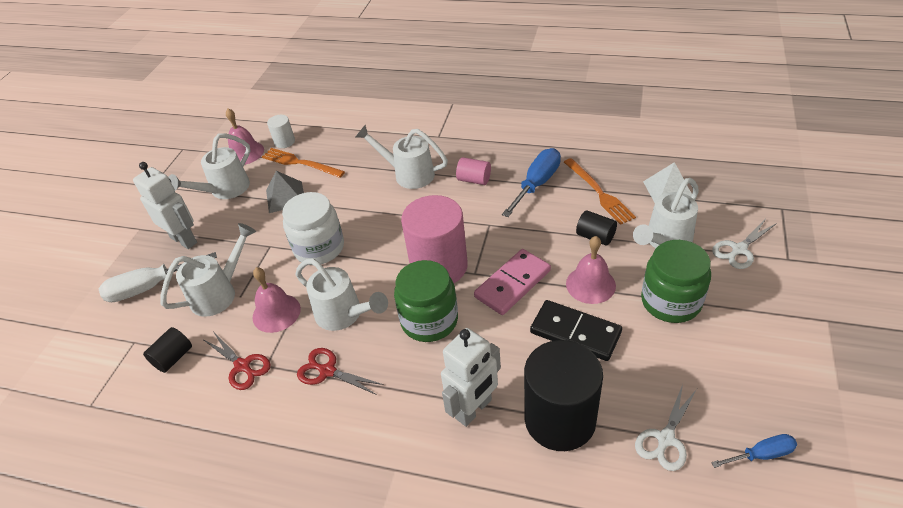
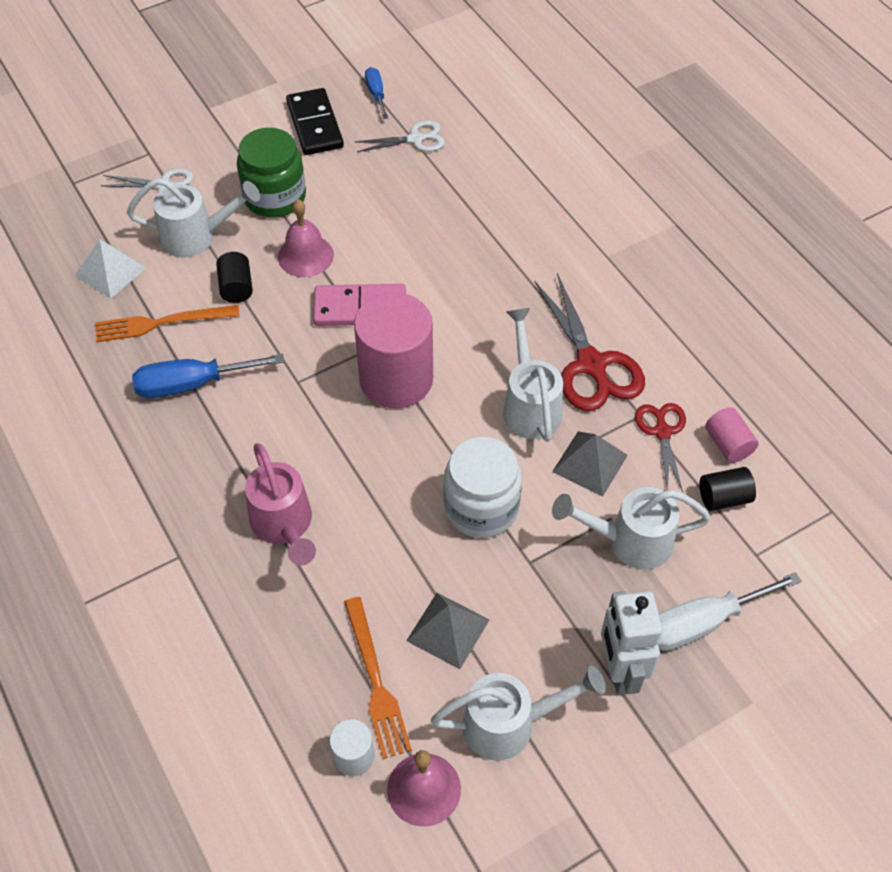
camera: 140 degrees left, 10 degrees up
(150, 287) = (702, 623): white screwdriver -> white screwdriver turned 135 degrees clockwise
(276, 313) = (589, 463): pink bell -> grey pyramid
(327, 371) = (592, 365): red scissors -> red scissors, size x1.71
(408, 174) = (284, 526): white watering can -> pink watering can
(429, 320) = (464, 337): green jar -> none
(474, 180) = (235, 448): pink cylinder -> pink cylinder (728, 444)
(474, 409) = (511, 247): white robot -> none
(560, 419) = (462, 197): black cylinder -> none
(575, 332) = (371, 234): black domino -> black domino (314, 125)
(599, 192) = (161, 323): orange fork -> orange fork turned 120 degrees counterclockwise
(761, 454) = (376, 94): blue screwdriver -> blue screwdriver turned 45 degrees clockwise

